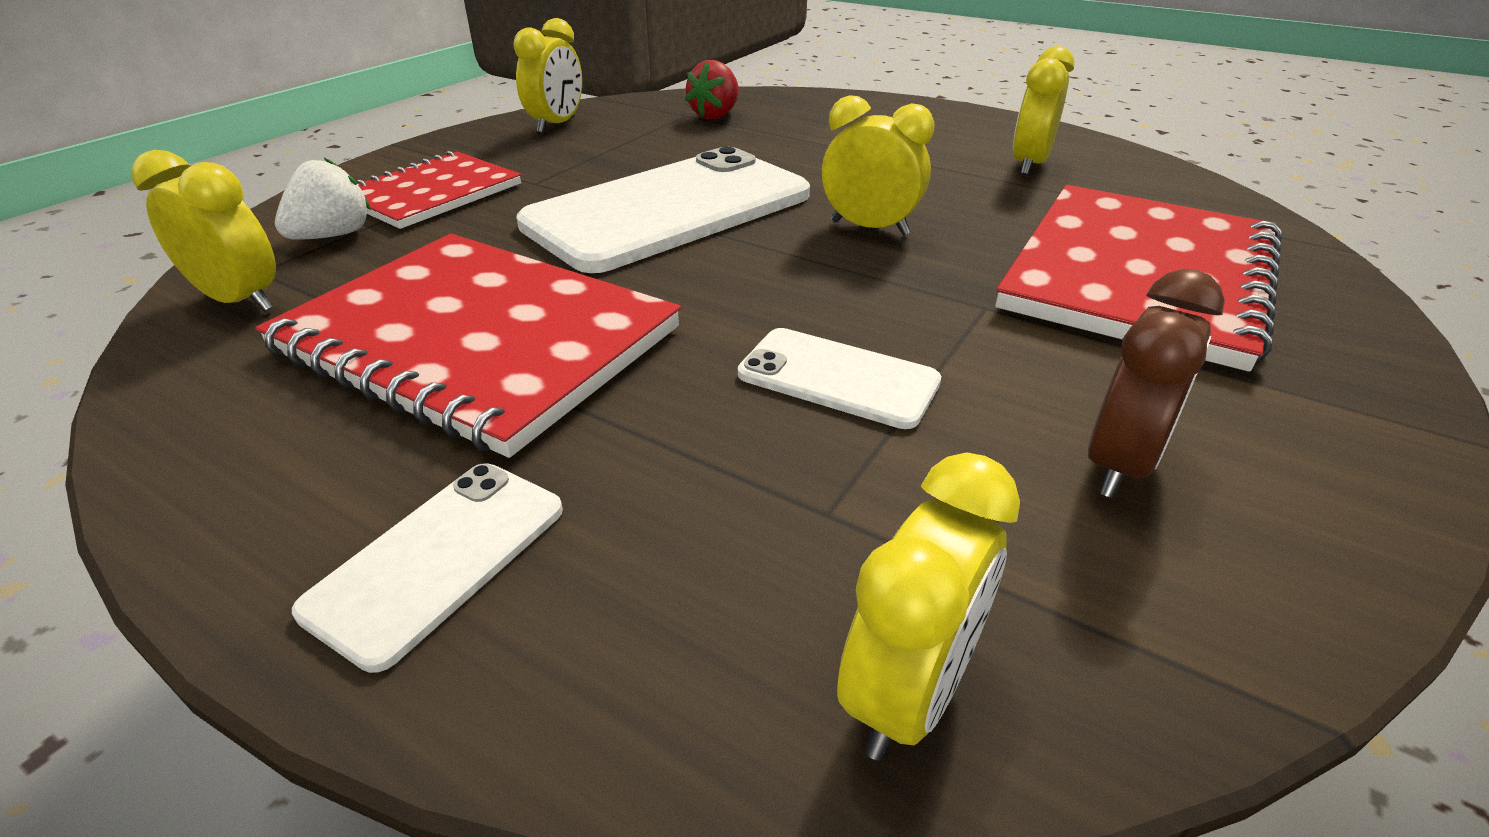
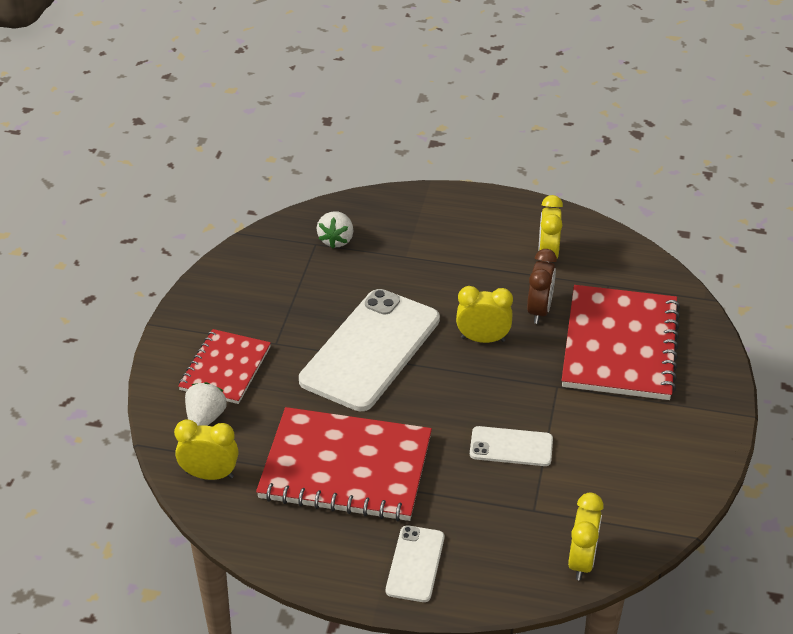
camera: 20 degrees left, 5 degrees up
(557, 125) = (240, 277): yellow clock -> none
(715, 115) = (336, 240): red strawberry -> white strawberry
(1119, 464) = (627, 460): brown clock -> brown clock (539, 310)

